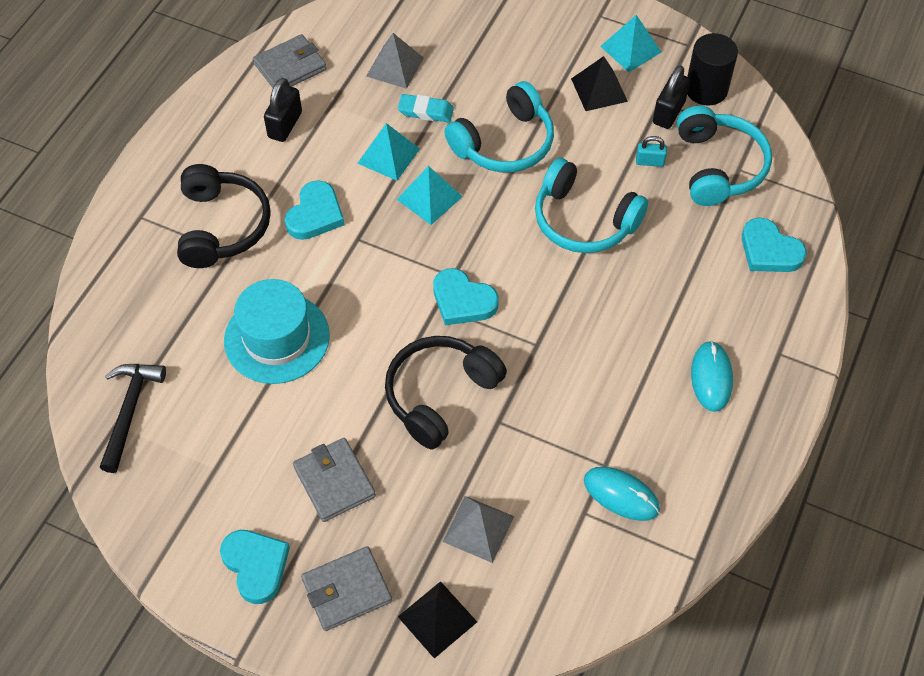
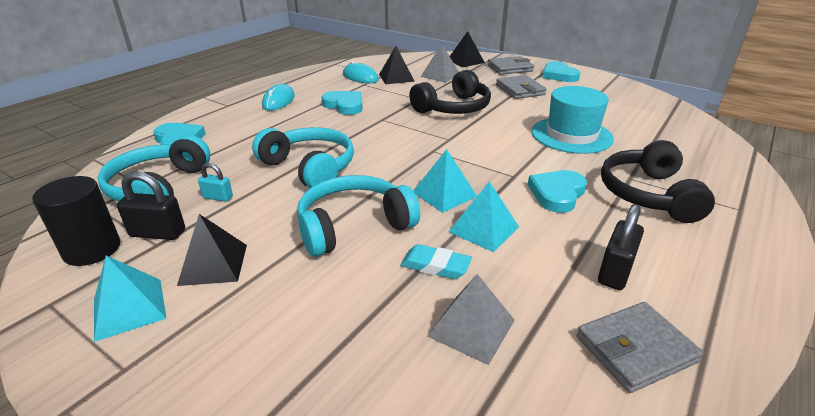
camera: 170 degrees left, 25 degrees down
(130, 411) = (664, 117): black hammer -> none
(462, 301) = (428, 139): turquoise heart -> turquoise heart (344, 105)
(556, 503) = (396, 78): none -> black pyramid
(668, 112) = (158, 233): black padlock -> black padlock turned 60 degrees clockwise

